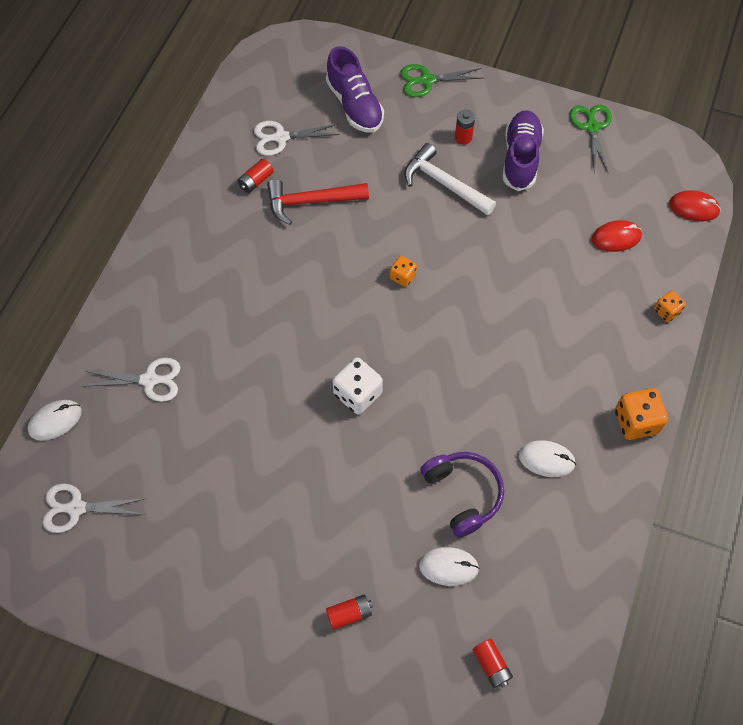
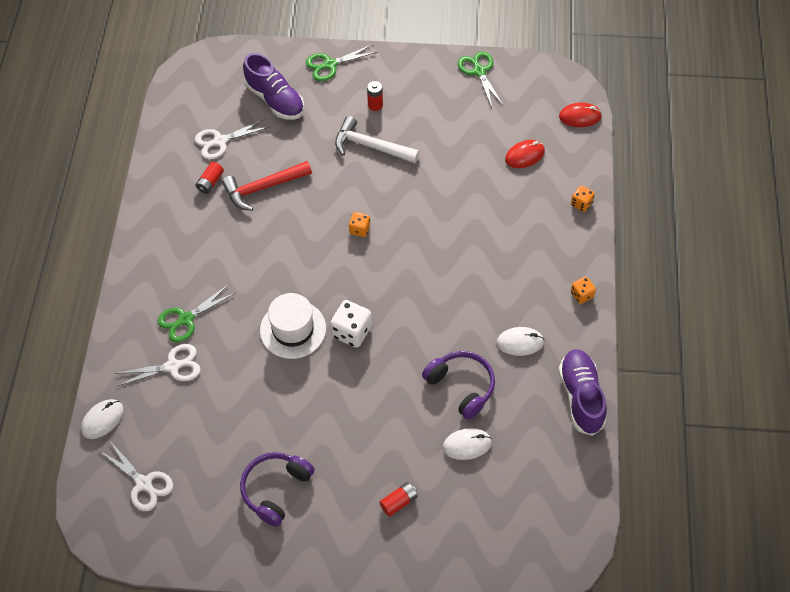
camera: 15 degrees left, 5 degrees down
(75, 508) = (144, 484): white scissors -> white scissors turned 120 degrees counterclockwise
(180, 330) = (185, 320): none -> green scissors
(216, 557) = (275, 489): none -> purple headphones
(293, 373) = (293, 329): none -> white hat
(491, 665) = (523, 508): red battery -> none
(520, 158) = (428, 110): purple shoe -> purple shoe (581, 397)
(636, 421) = (582, 295): orange dice -> orange dice, size x0.58

